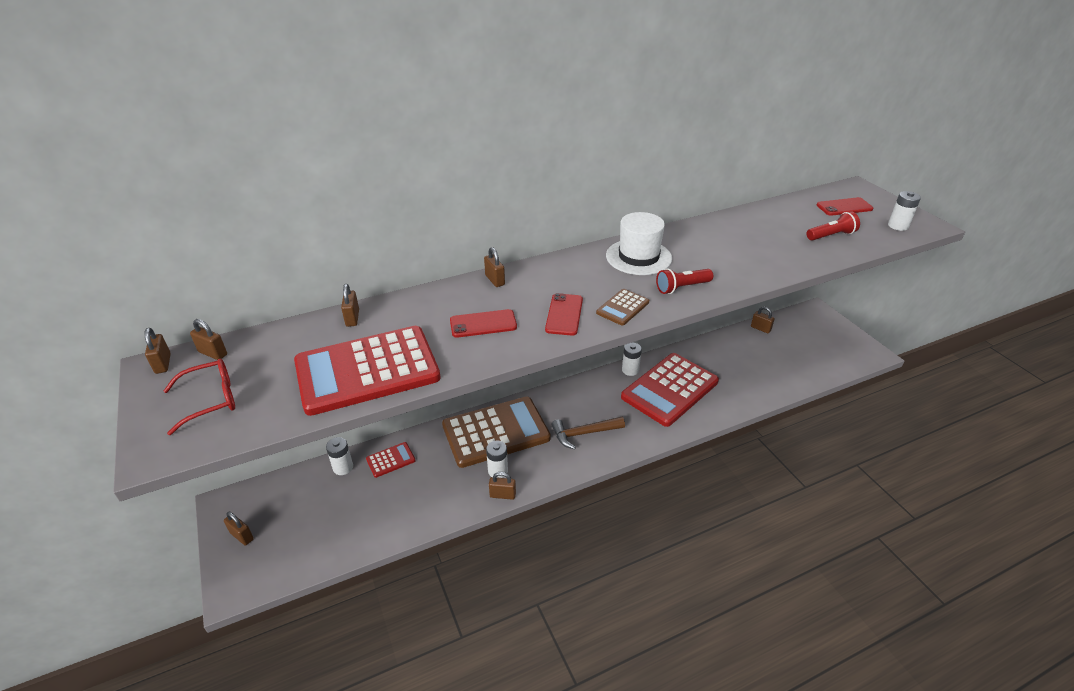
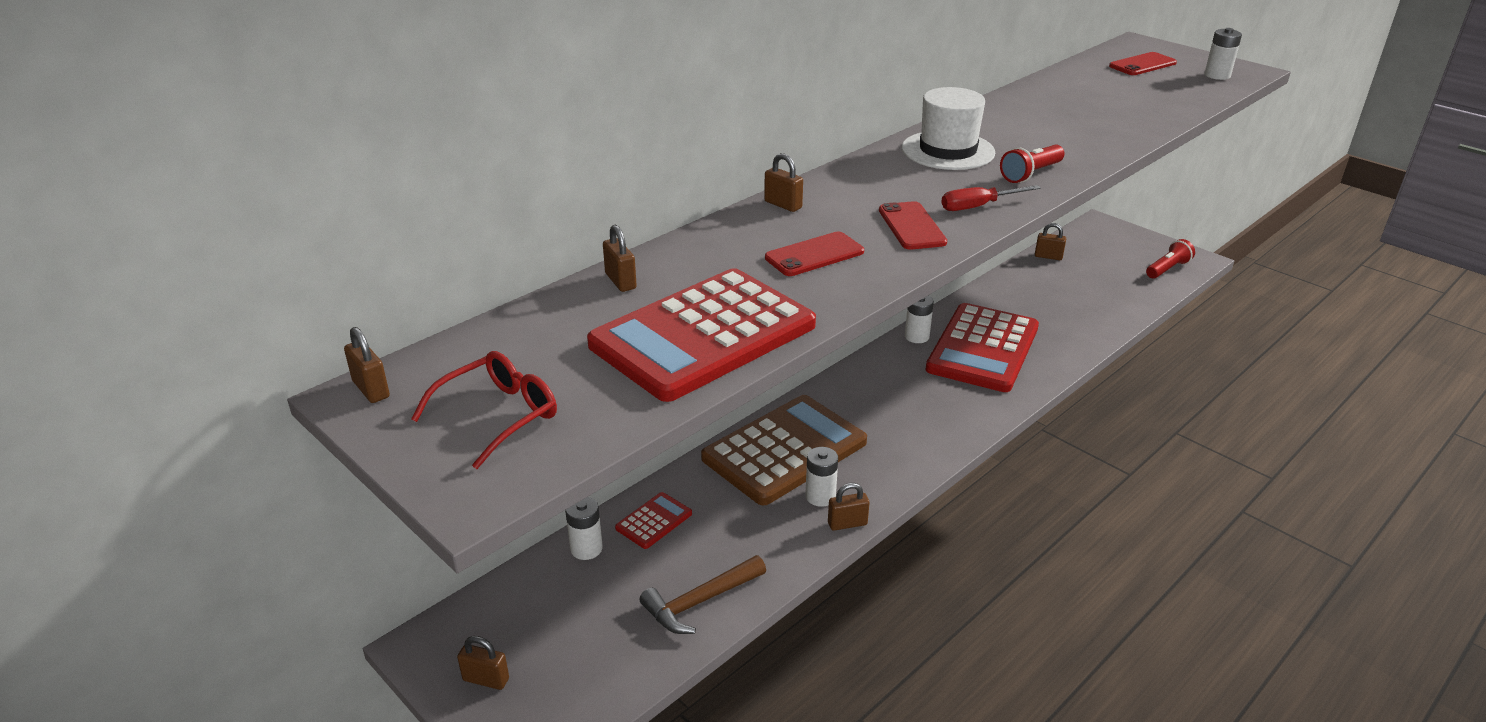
camera: 20 degrees left, 5 degrees down
(213, 353) = (442, 361): brown padlock -> none
(584, 433) = (907, 424): brown hammer -> brown hammer (700, 602)
(622, 307) = (978, 206): brown calculator -> red screwdriver
(831, 235) = (1153, 95): red flashlight -> red flashlight (1167, 269)

